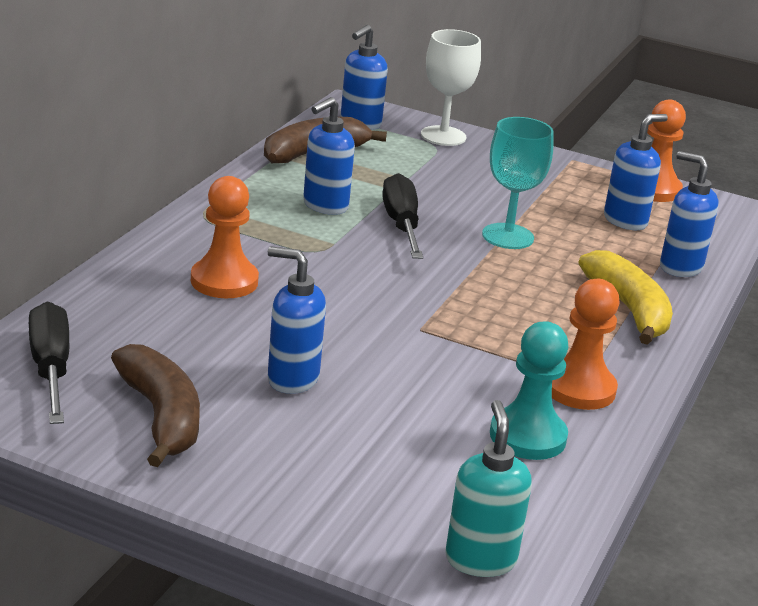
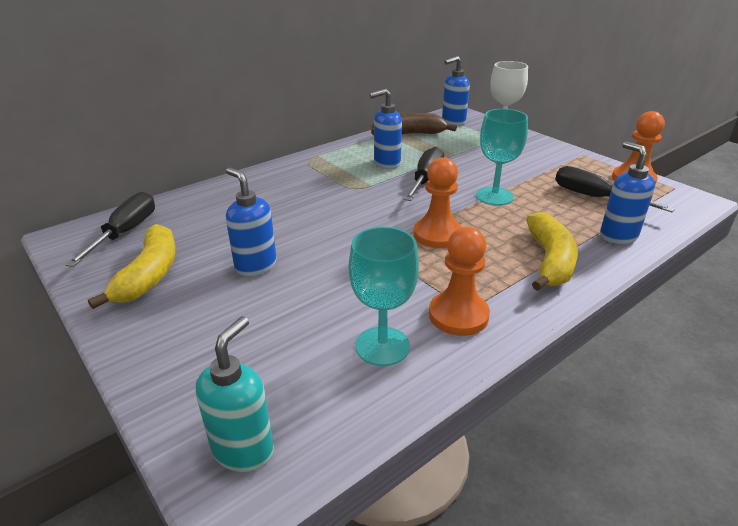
camera: 30 degrees right, 5 degrees up
(161, 417) = (150, 275): brown banana -> yellow banana
(224, 281) = (280, 198): orange pawn -> orange pawn (437, 235)
(527, 436) = (382, 346): turquoise pawn -> turquoise goblet
(625, 221) = (595, 198): blue soap dispenser -> black screwdriver

